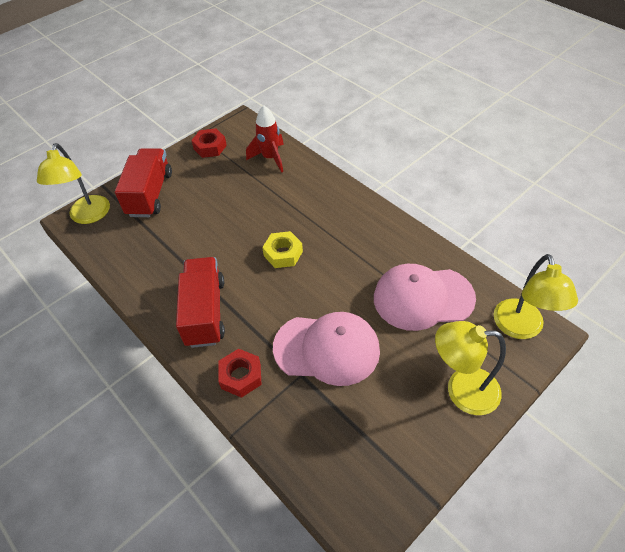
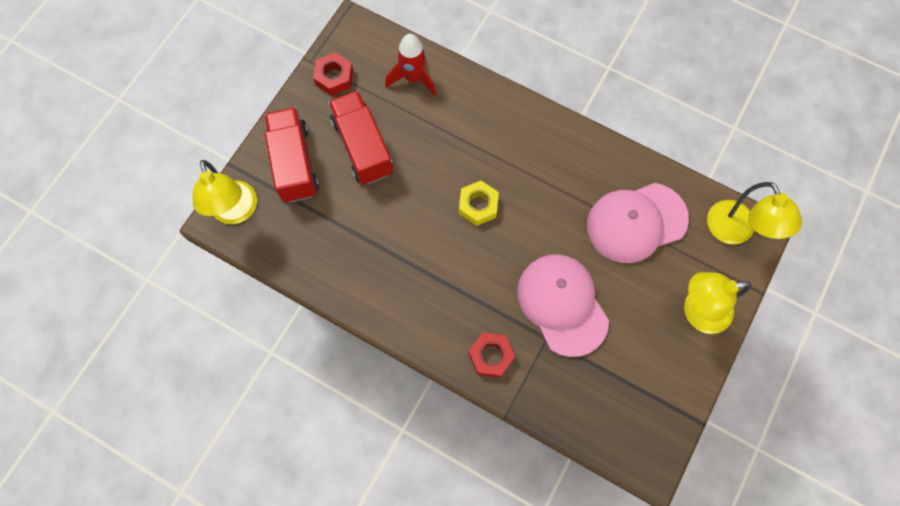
camera: 20 degrees left, 20 degrees up
(205, 312) = (425, 297): red truck -> red truck (363, 147)
(327, 349) = (562, 304): pink cap -> pink cap turned 105 degrees counterclockwise

